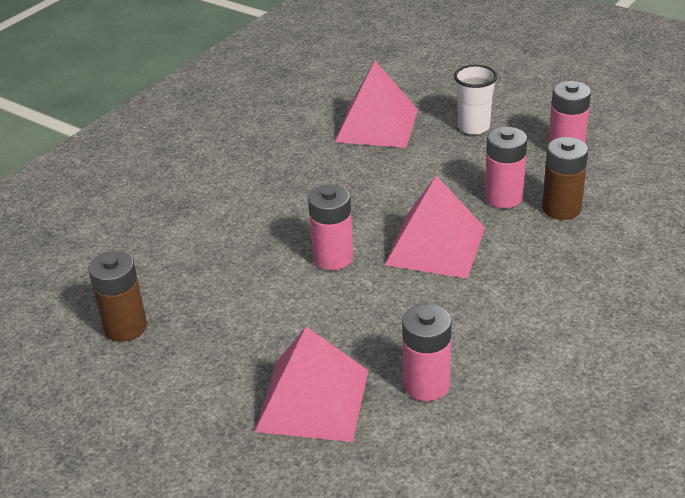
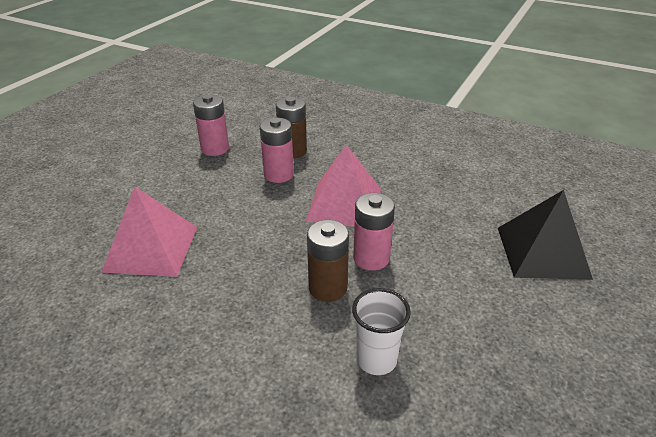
camera: 100 degrees left, 0 degrees up
(125, 327) = (523, 403): brown battery -> brown battery (328, 288)
(312, 400) = (542, 252): pink pyramid -> black pyramid
(426, 385) = (497, 201): pink battery -> none
(473, 127) = (171, 190): white cup -> white cup (376, 359)

